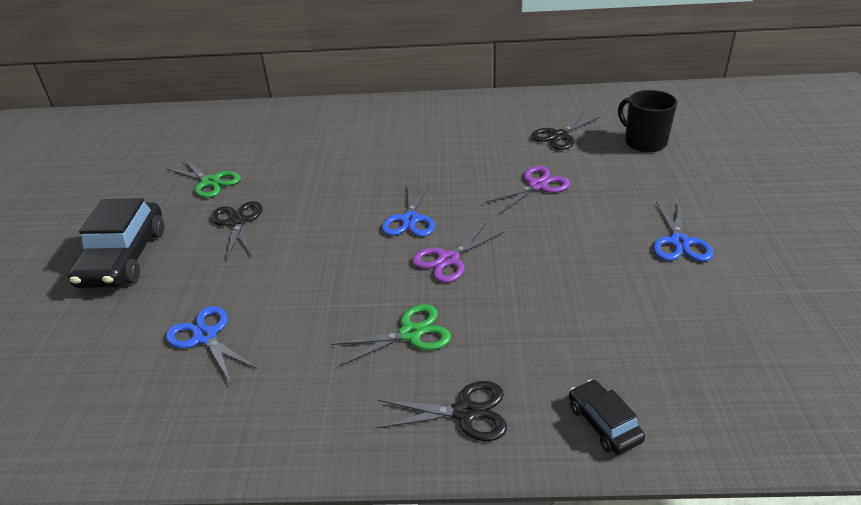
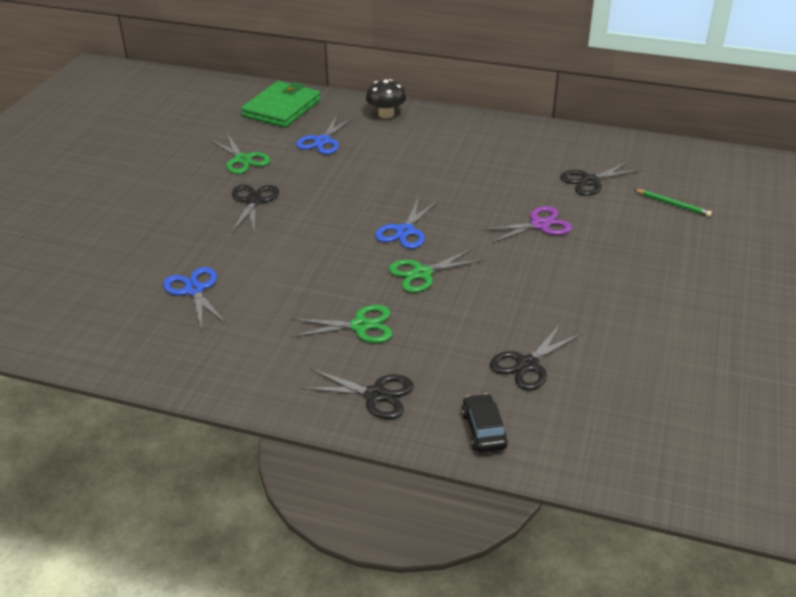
camera: 15 degrees right, 0 degrees up
(124, 257) = (149, 211): black car -> none
(233, 125) = (282, 108): none -> green wallet
(339, 112) = (386, 114): none -> black mushroom
(448, 259) = (422, 273): purple scissors -> green scissors
(606, 333) = (527, 364): none -> black scissors
(644, 142) = (672, 204): black mug -> green pencil
(679, 242) = (643, 305): blue scissors -> blue scissors (322, 141)

